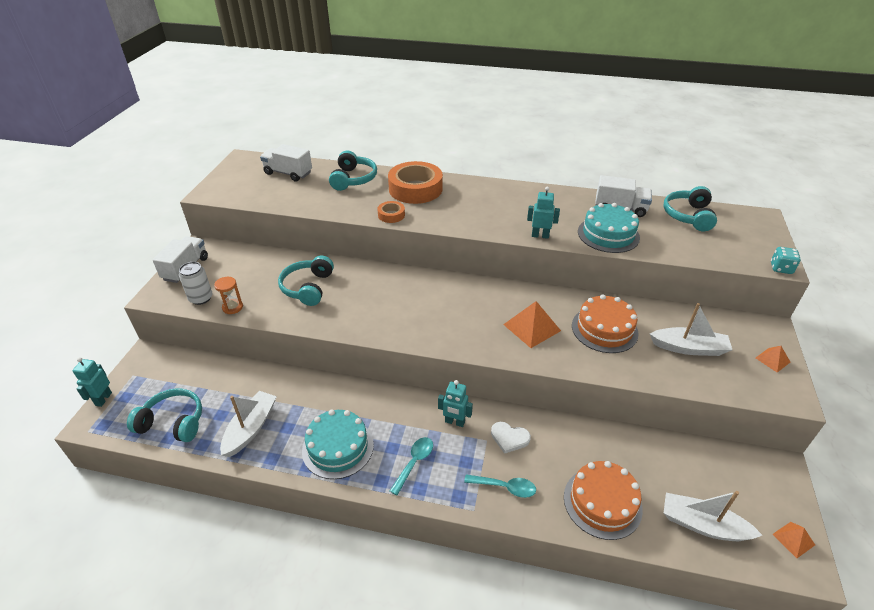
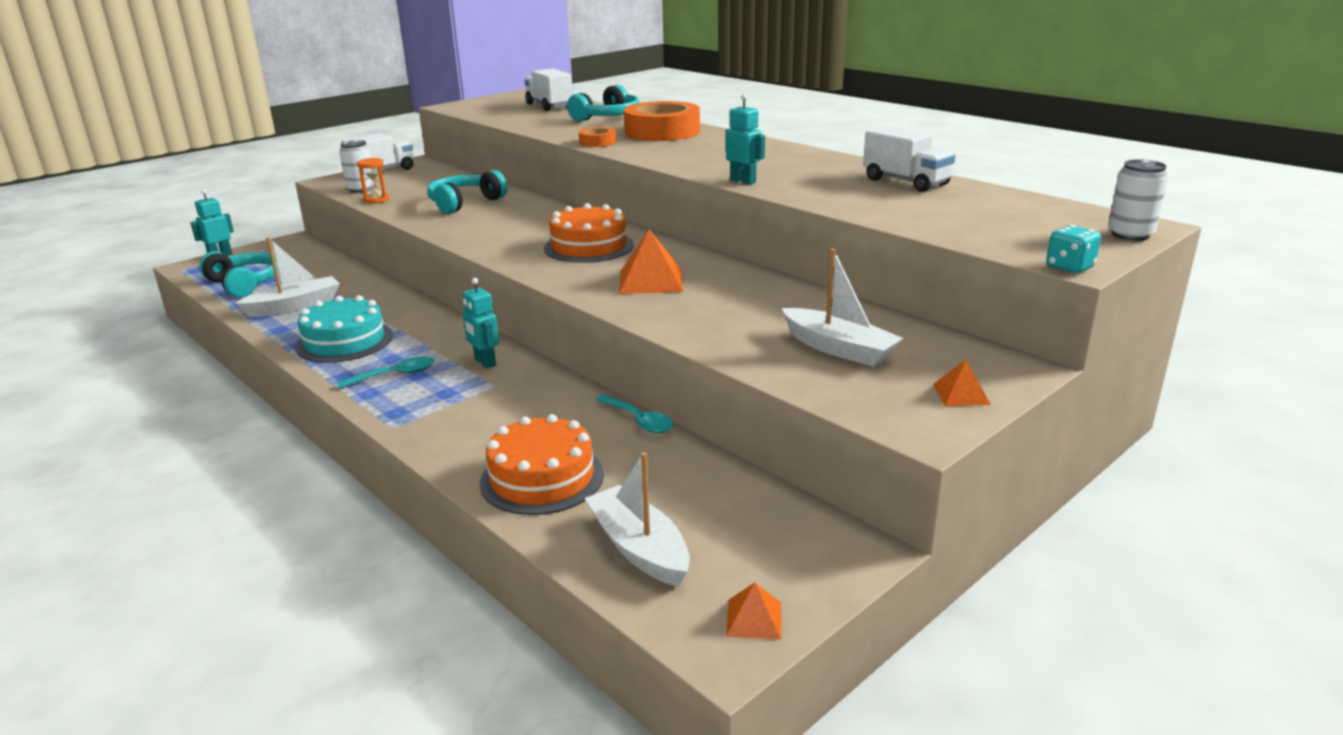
camera: 35 degrees right, 15 degrees down
(505, 487) = (453, 425): turquoise spoon -> turquoise spoon (639, 420)
(509, 438) = (523, 393): white heart -> none
(604, 329) = (744, 304): orange cake -> orange cake (589, 246)
(608, 234) = (841, 195): turquoise cake -> none
(688, 216) = (1005, 204): turquoise headphones -> none
(767, 228) = (1130, 235): none -> white can

